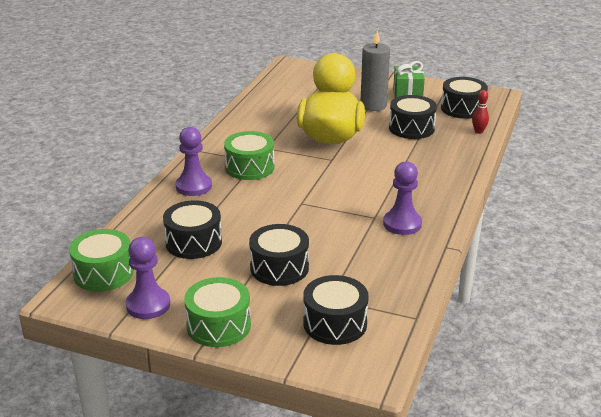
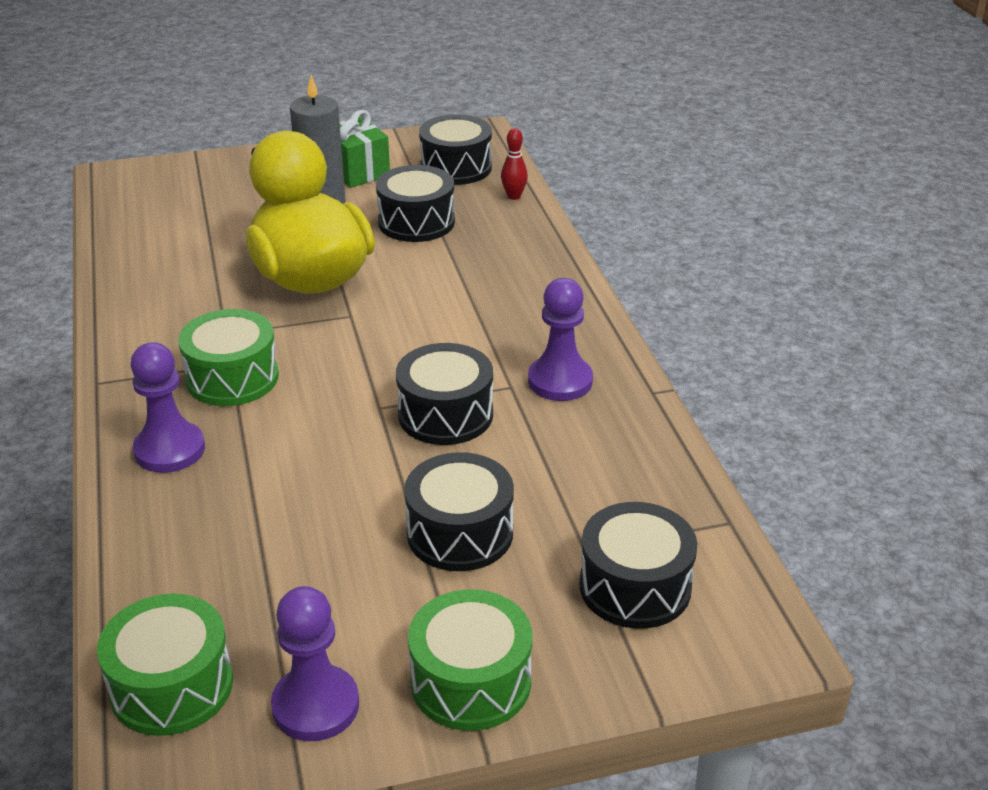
camera: 35 degrees left, 5 degrees up
(193, 242) = (275, 552): black drum -> black drum (445, 414)

